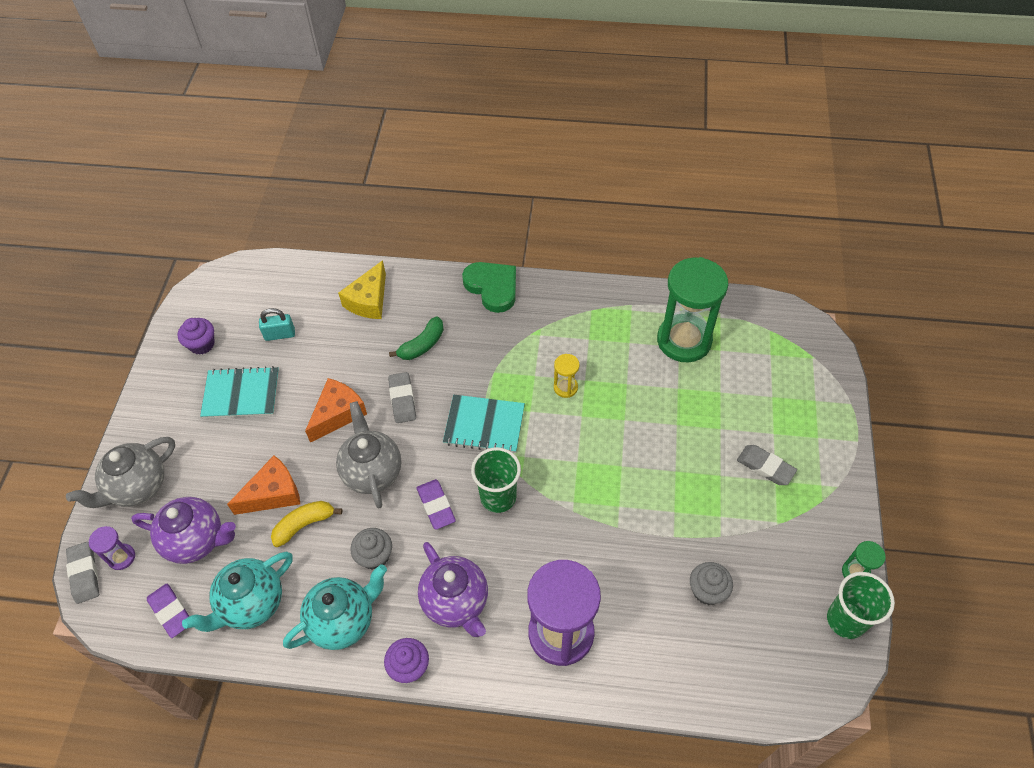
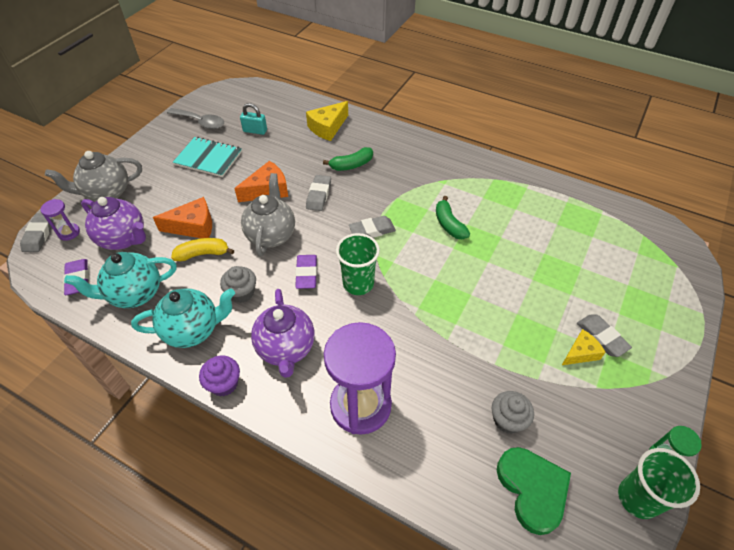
camera: 20 degrees right, 5 degrees down
(202, 344) = (200, 122): purple cupcake -> grey spoon
(484, 425) = (372, 230): turquoise notebook -> grey eraser
(492, 287) = (422, 144): green heart -> green heart (532, 489)
(565, 387) = (449, 224): yellow hourglass -> green banana
(684, 340) = (563, 221): green hourglass -> none
(751, 492) = (580, 353): none -> yellow cheese

